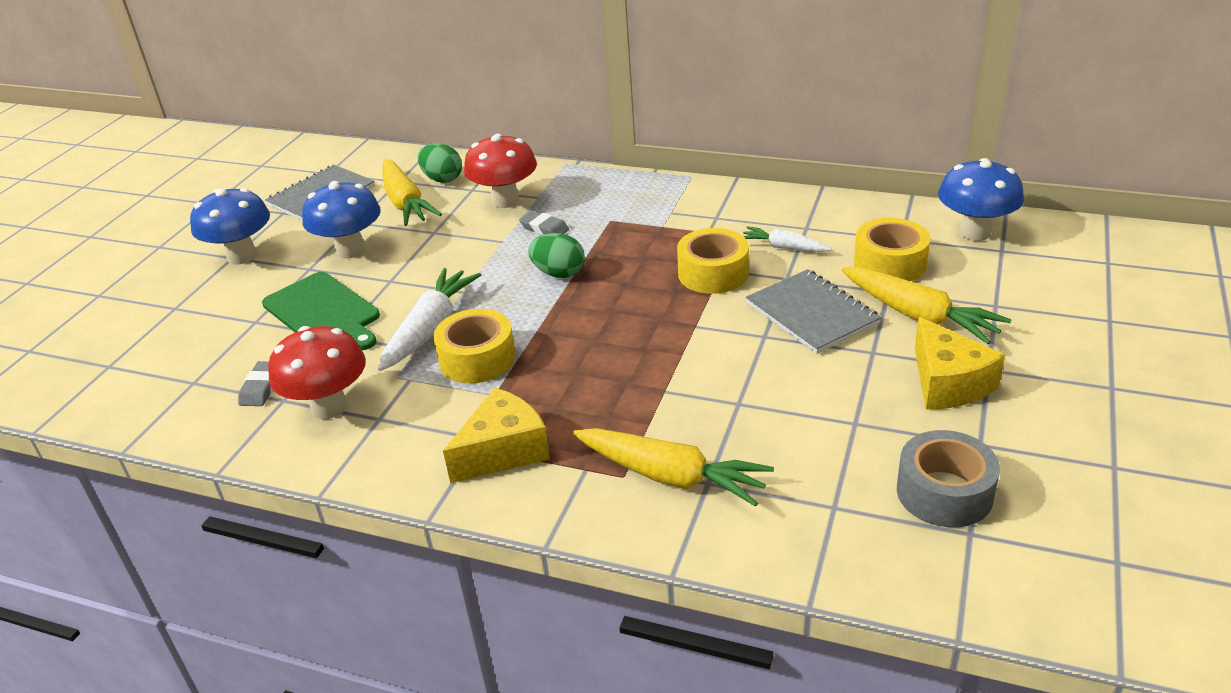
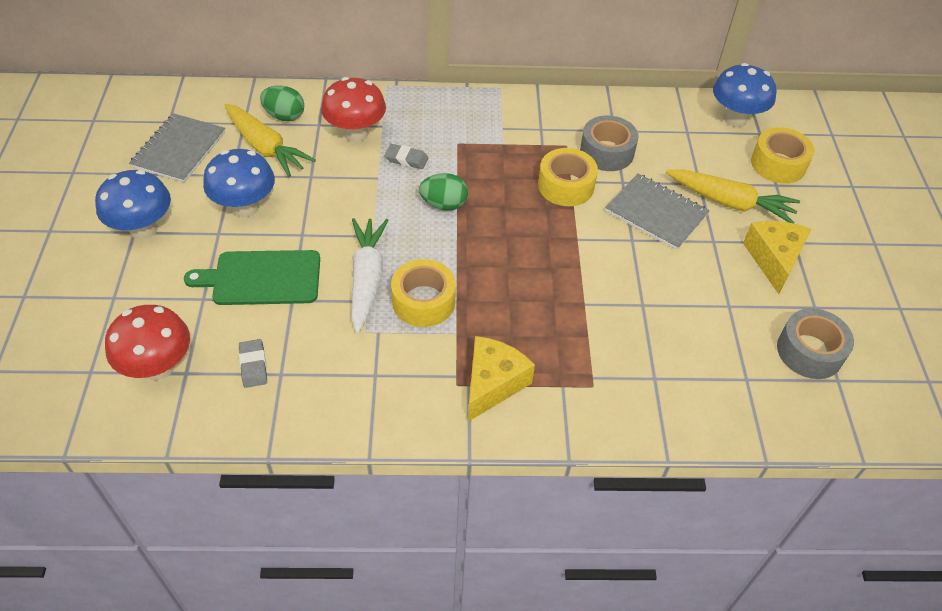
camera: 25 degrees left, 15 degrees up
(324, 312) = (262, 278): green cutting board -> green cutting board turned 150 degrees clockwise
(329, 407) = (326, 372): red mushroom -> red mushroom (159, 367)
(671, 476) = (627, 379): yellow carrot -> none
(784, 247) = (606, 152): white carrot -> grey tape
(890, 263) = (689, 157): yellow tape -> yellow tape (778, 164)
(947, 383) = (774, 259): yellow cheese -> yellow cheese turned 135 degrees counterclockwise

